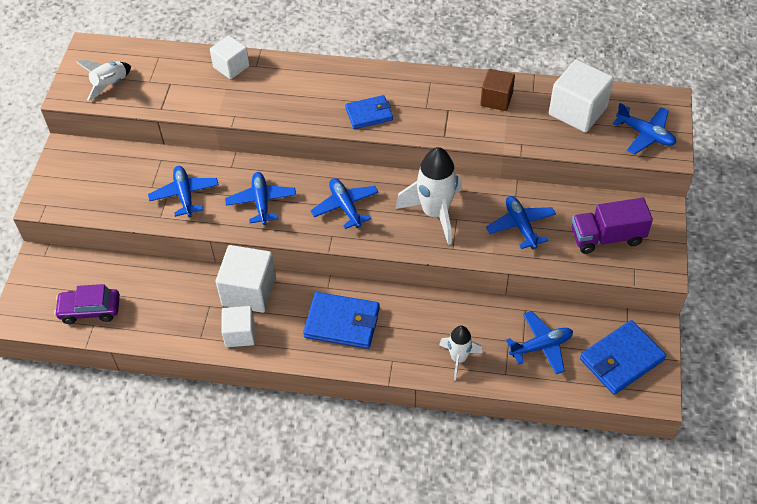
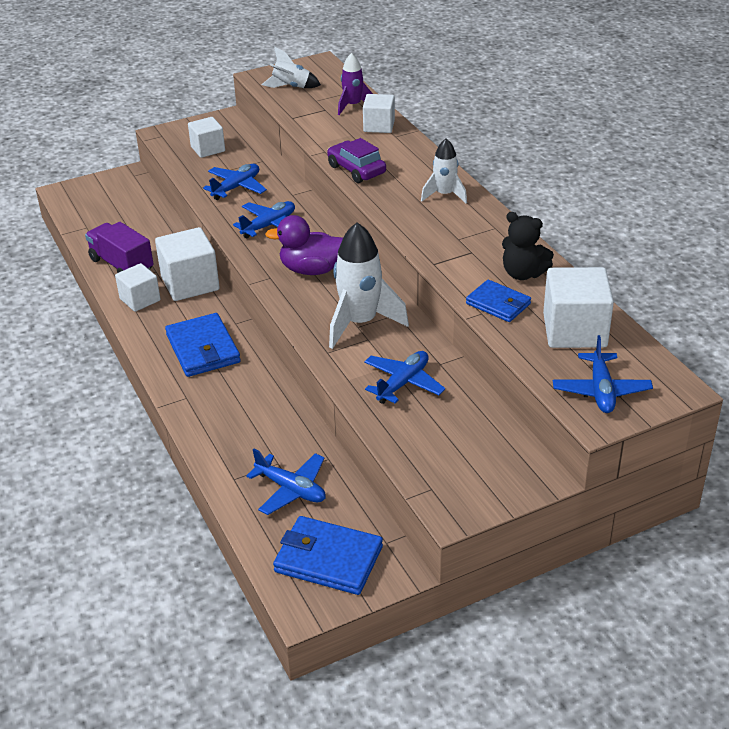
camera: 55 degrees right, 15 degrees down
(90, 310) = (100, 219): purple car -> purple car (356, 170)
(104, 185) = (208, 149): none -> white cube
(183, 65) = (353, 106): none -> purple rocket
(345, 207) = (311, 270): blue plane -> purple duck
(369, 114) = (410, 212): blue wallet -> blue wallet (498, 304)
(458, 358) = (225, 438): white rocket -> white rocket (444, 195)
(496, 99) = (523, 274): brown cube -> black teddy bear
(607, 237) = (453, 450): purple truck -> purple truck (122, 265)

